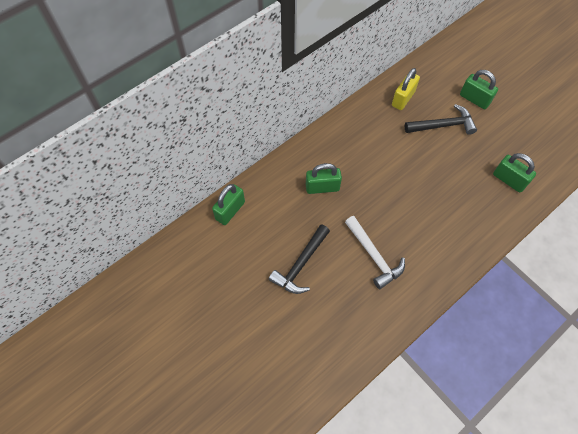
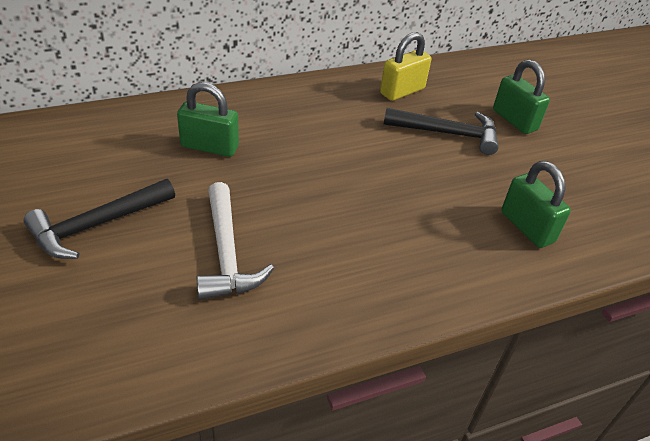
camera: 15 degrees right, 20 degrees down
(230, 210) = (51, 131): green padlock -> none

